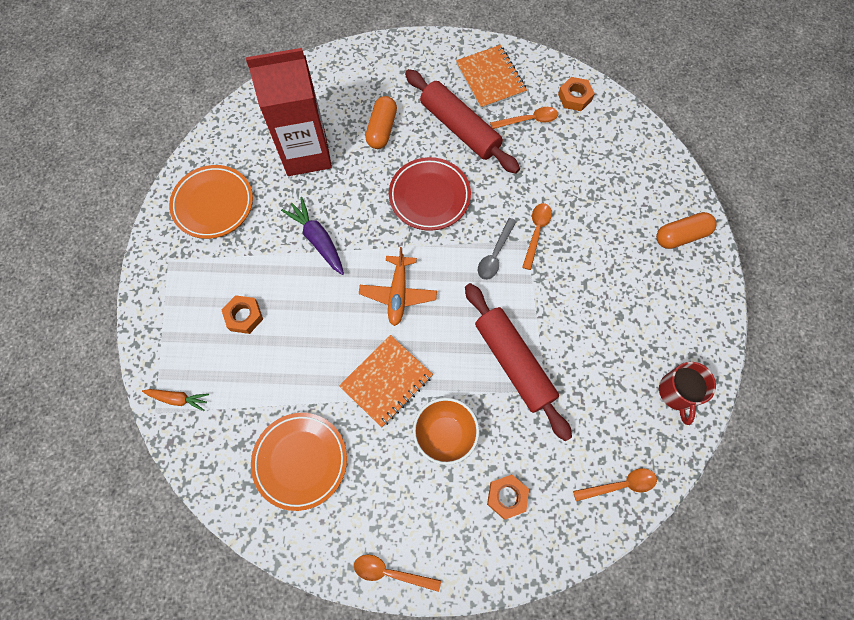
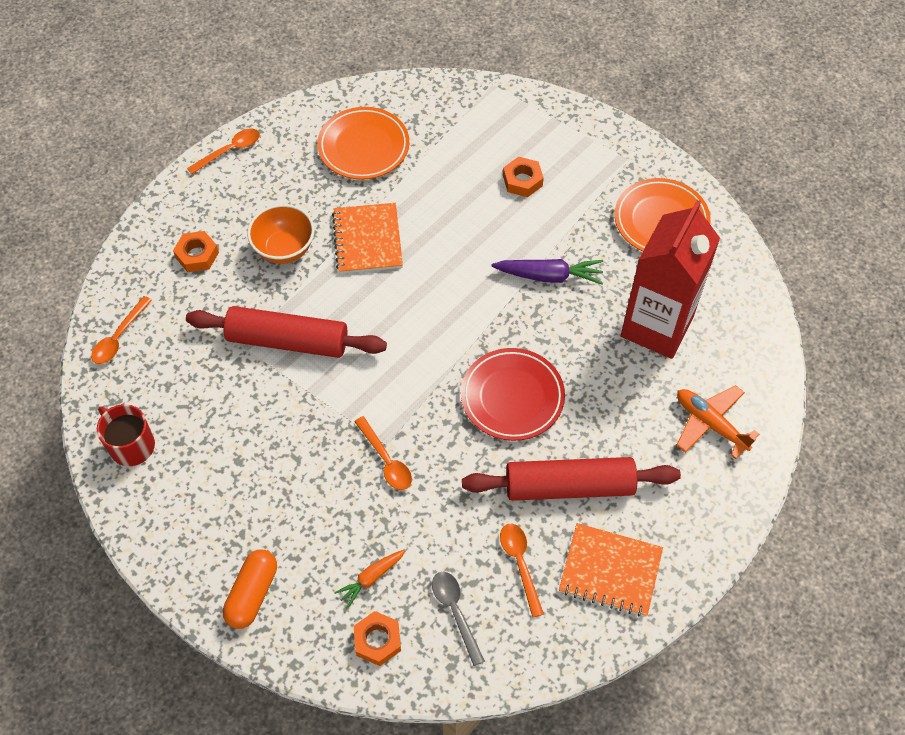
camera: 130 degrees right, 10 degrees down
(178, 399) = (490, 103): orange carrot -> orange carrot (371, 578)
(382, 129) = (631, 412): orange capsule -> none
(398, 293) = (436, 301): orange plane -> orange plane (710, 424)
(495, 254) = (398, 406): grey spoon -> grey spoon (455, 612)
(528, 120) = (520, 564): orange spoon -> orange spoon turned 135 degrees clockwise
(574, 97) = (507, 641): orange nut -> orange nut (377, 640)

